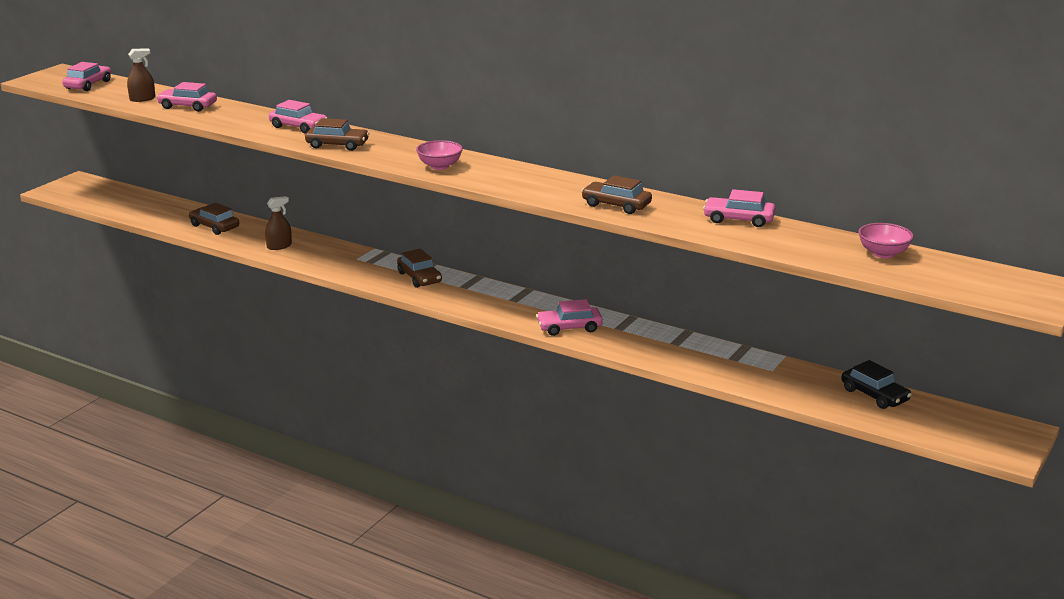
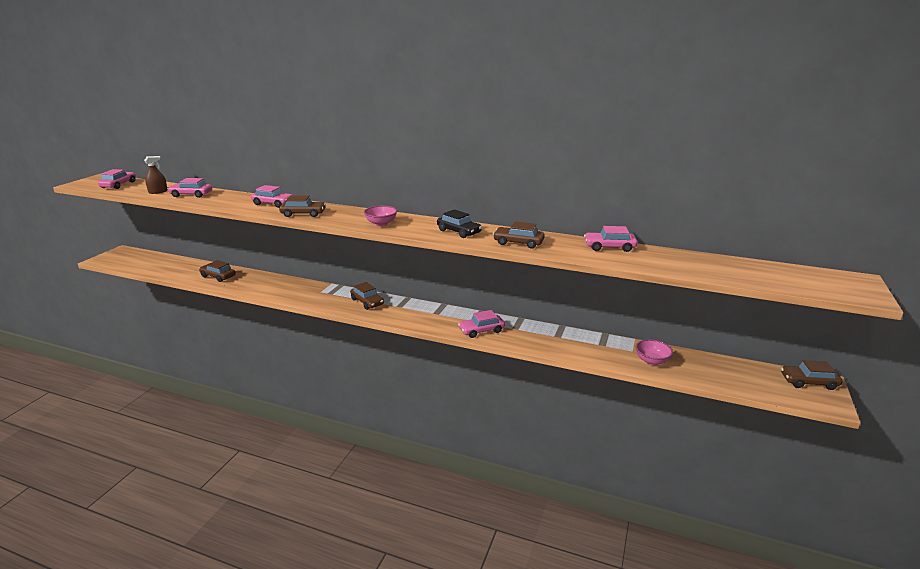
camera: 10 degrees left, 0 degrees up
(279, 246) = (265, 287): brown spray bottle -> none
(874, 395) = (710, 364): black car -> black car (459, 231)
(883, 253) = (726, 264): pink bowl -> pink bowl (652, 361)
(1001, 428) = (808, 382): none -> brown car

